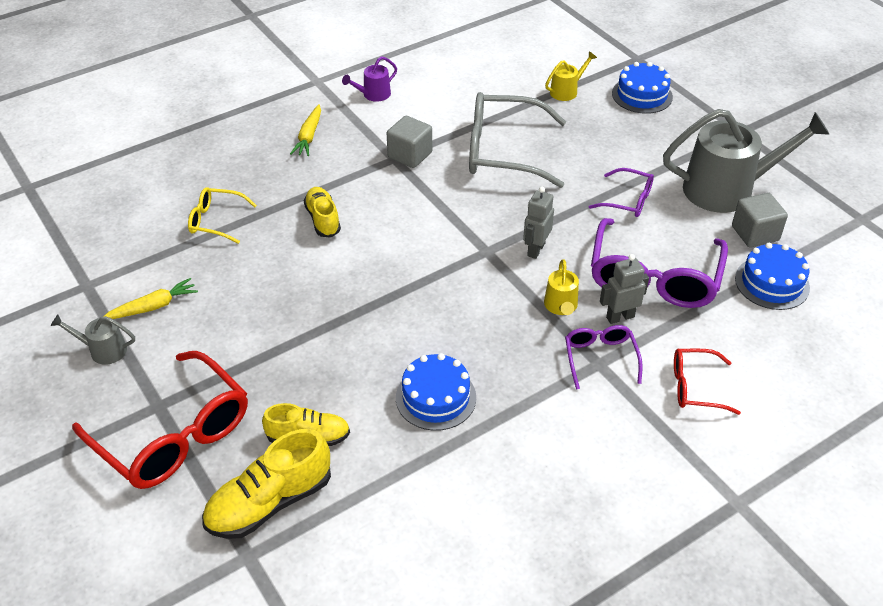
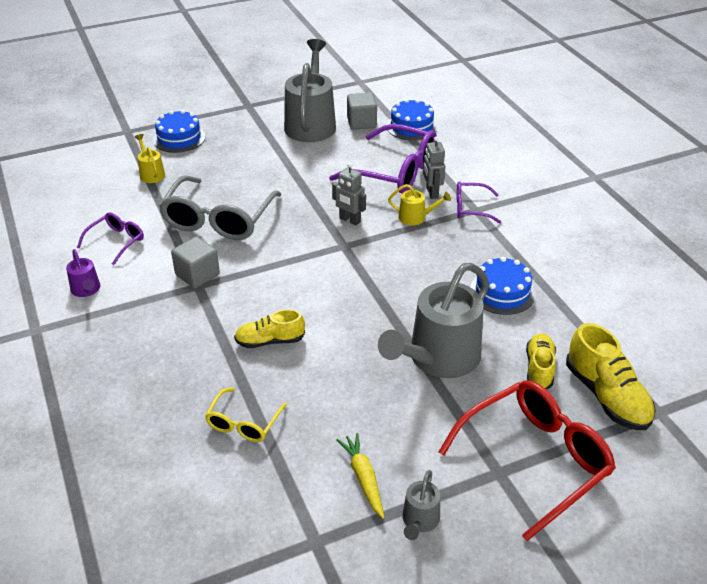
camera: 80 degrees left, 5 degrees down
(309, 136) = (132, 342): yellow carrot -> none
(314, 347) = (438, 358): none -> grey watering can
(628, 200) = (307, 167): purple glasses -> purple glasses (116, 241)
(695, 387) = (501, 174): red glasses -> none

